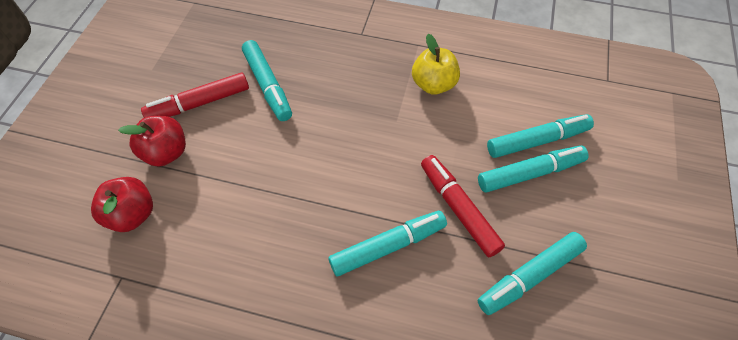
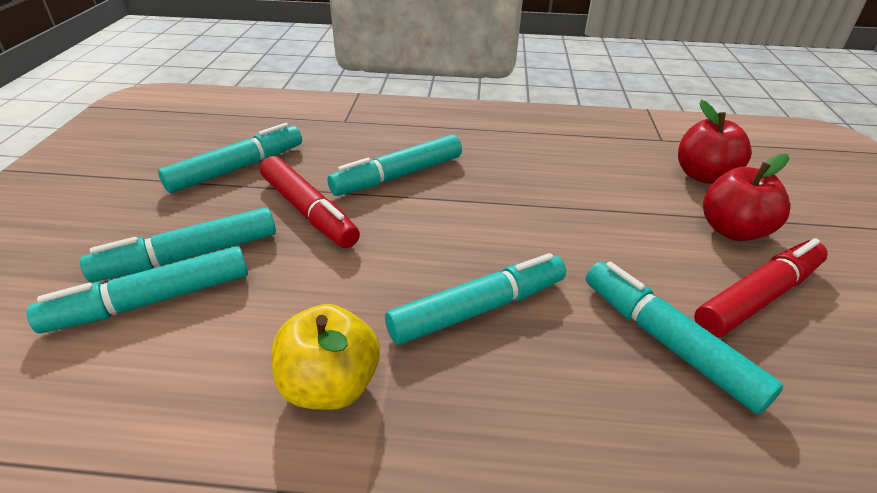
camera: 170 degrees right, 20 degrees down
(356, 114) = (478, 309): none -> turquoise marker

